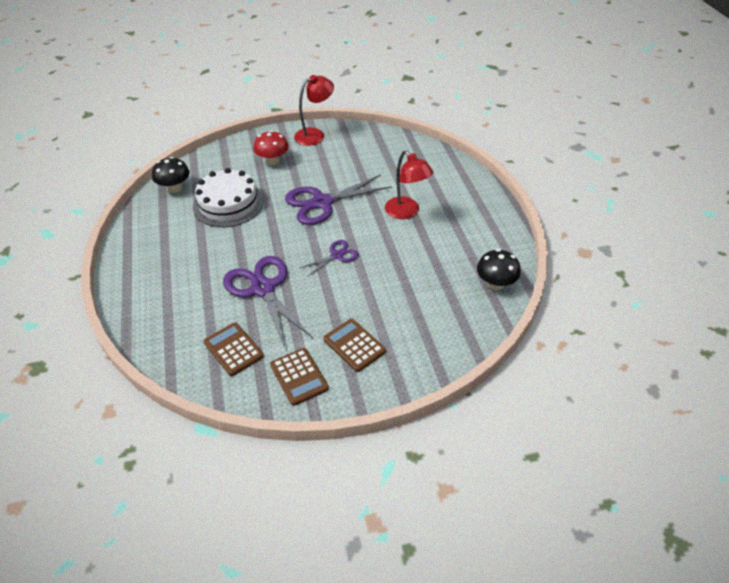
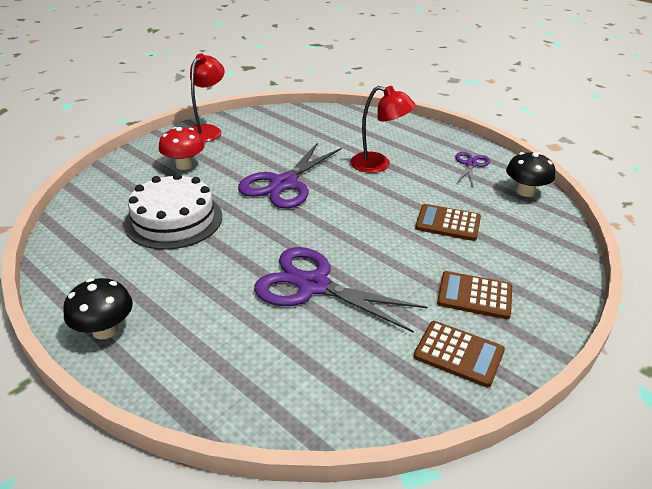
camera: 35 degrees left, 10 degrees down
(174, 188) = (82, 227): black mushroom -> black mushroom (105, 330)
(233, 349) = (352, 363): brown calculator -> brown calculator (448, 223)
(337, 255) = (356, 223): purple scissors -> purple scissors (471, 164)

